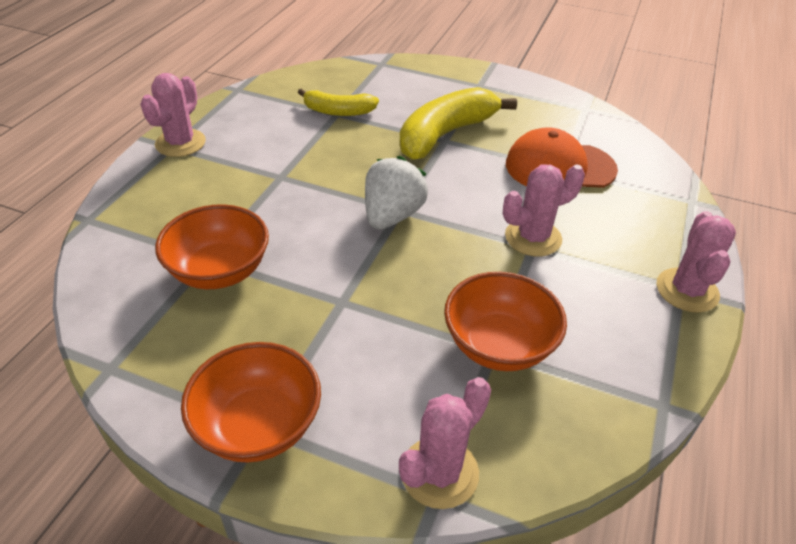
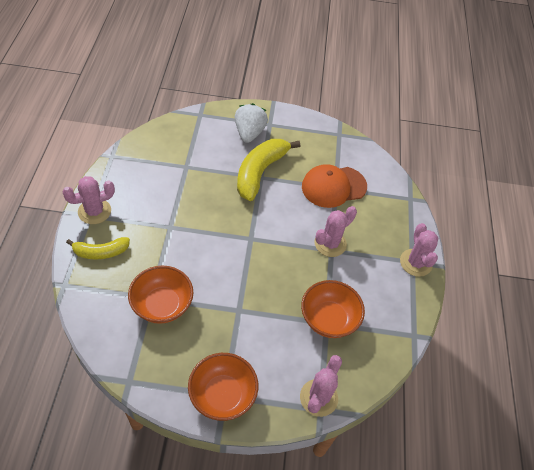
camera: 20 degrees left, 10 degrees up
(180, 143) = (94, 211): pink cactus -> pink cactus turned 60 degrees clockwise
(338, 111) = (187, 164): yellow banana -> yellow banana (101, 252)
(392, 216) = (247, 244): white strawberry -> white strawberry (249, 133)

